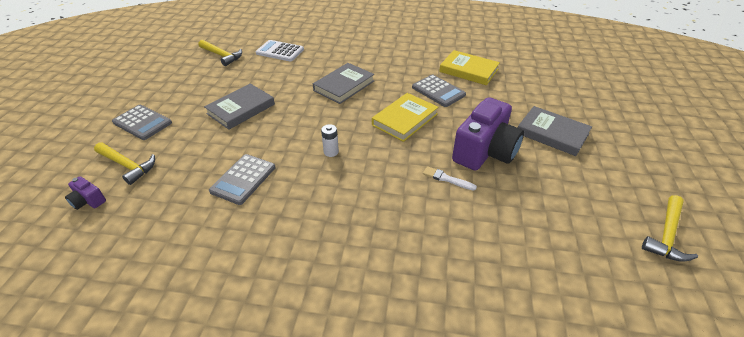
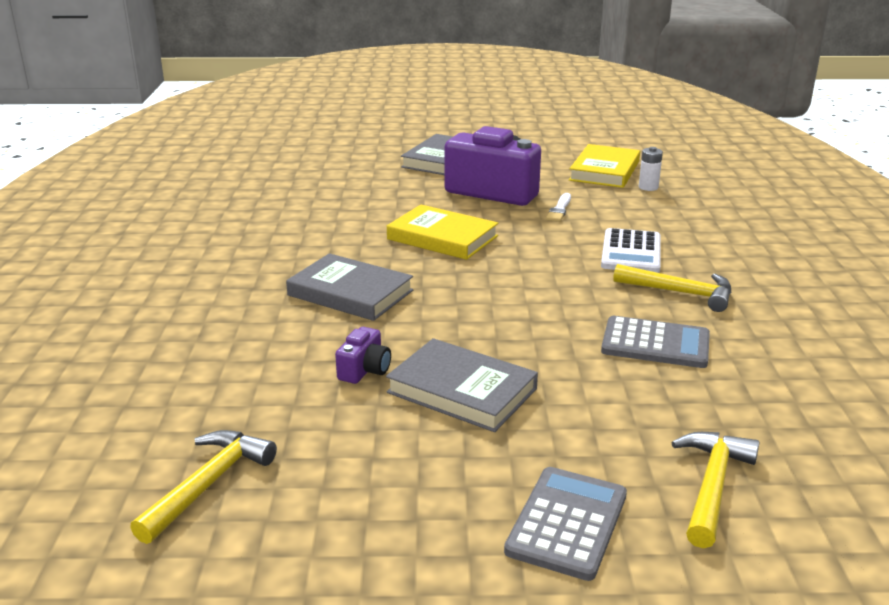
camera: 100 degrees left, 15 degrees down
(88, 201) = (830, 498): purple camera -> purple camera (365, 370)
(280, 51) = (194, 390): white calculator -> white calculator (631, 252)
(331, 152) = (548, 283): white battery -> white battery (648, 187)
(438, 91) = (356, 218): grey calculator -> none
(468, 70) = (288, 200): yellow book -> yellow book (605, 171)
(667, 235) = (578, 131): yellow hammer -> yellow hammer (680, 293)

